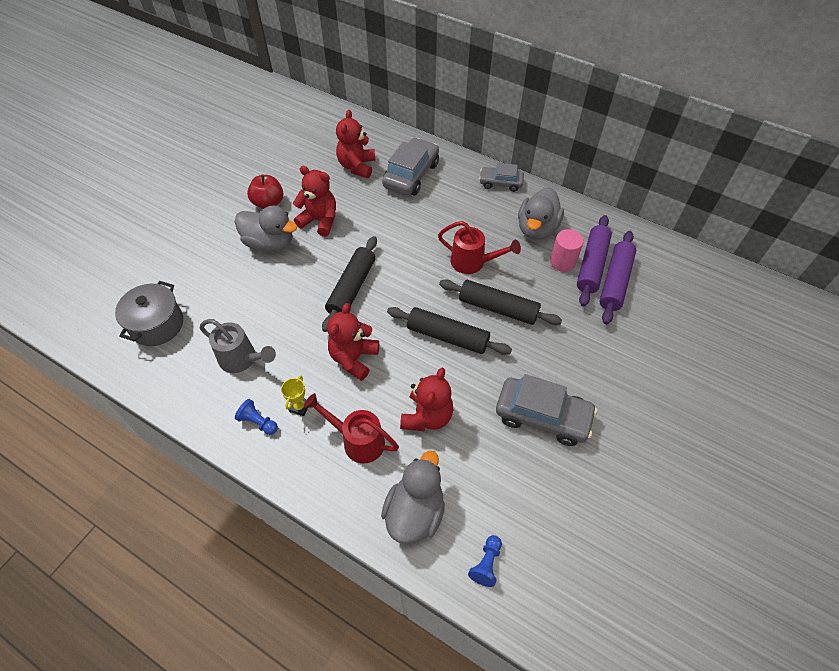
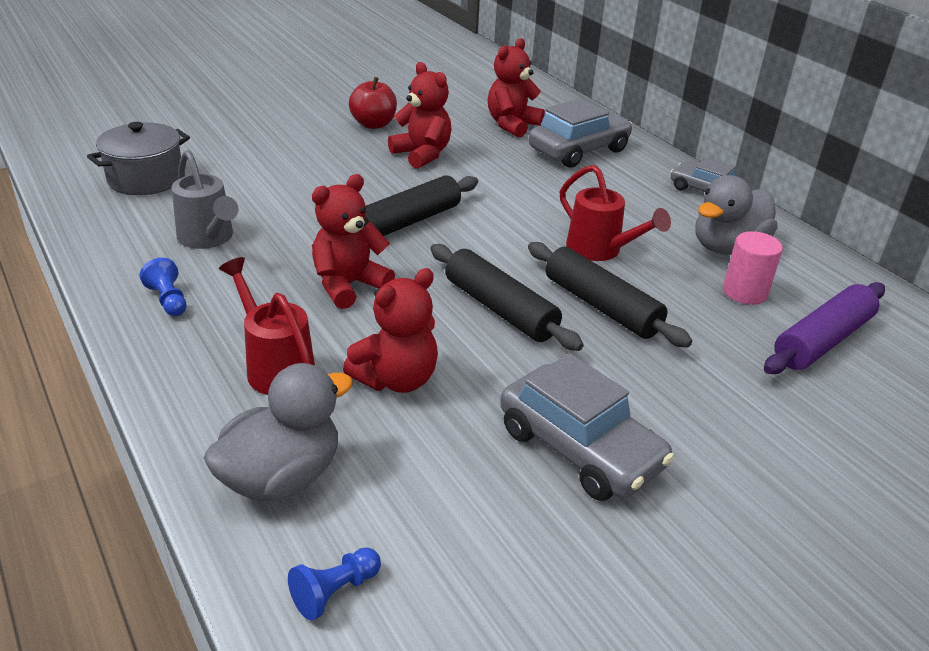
camera: 25 degrees right, 20 degrees down
(270, 243) = (342, 155): grey duck -> none
(300, 407) = (233, 305): yellow trophy -> none
(592, 265) = (793, 310): purple rolling pin -> none

